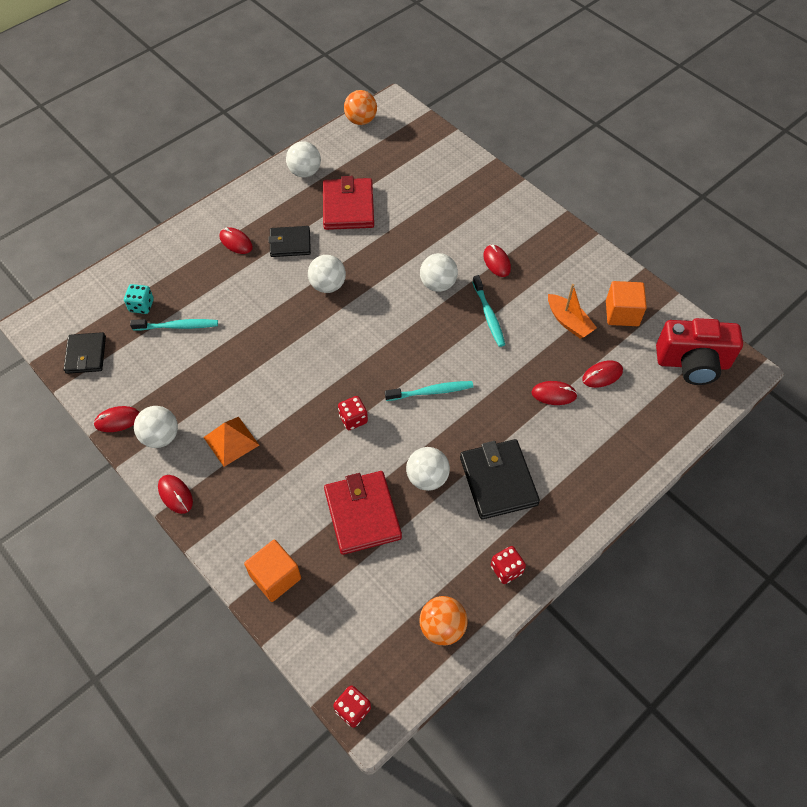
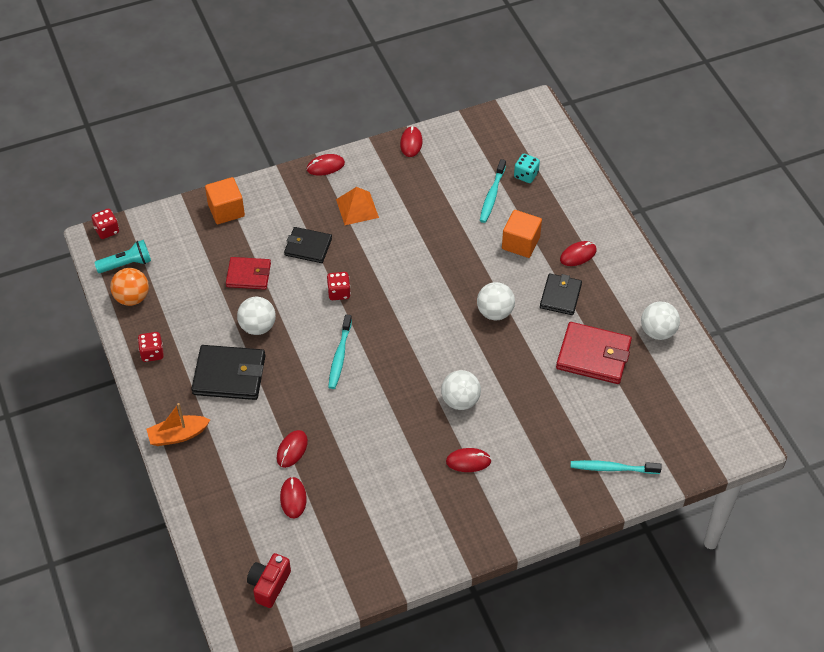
camera: 110 degrees right, 5 degrees down
(86, 355) = (486, 133): black wallet -> black wallet (308, 247)
(161, 437) = (382, 166): white ball -> none
(361, 120) = (725, 403): orange ball -> none
(362, 514) = (248, 275): red wallet -> red wallet, size x0.65
(396, 658) = (126, 264): none -> turquoise flashlight
(488, 315) = (404, 430): turquoise toothbrush -> turquoise toothbrush (612, 468)
(568, 322) = (366, 496): orange boat -> orange boat (178, 435)
(622, 313) = (356, 549): orange cube -> orange cube (520, 243)
(692, 363) = (269, 585): red camera -> red camera, size x0.59

